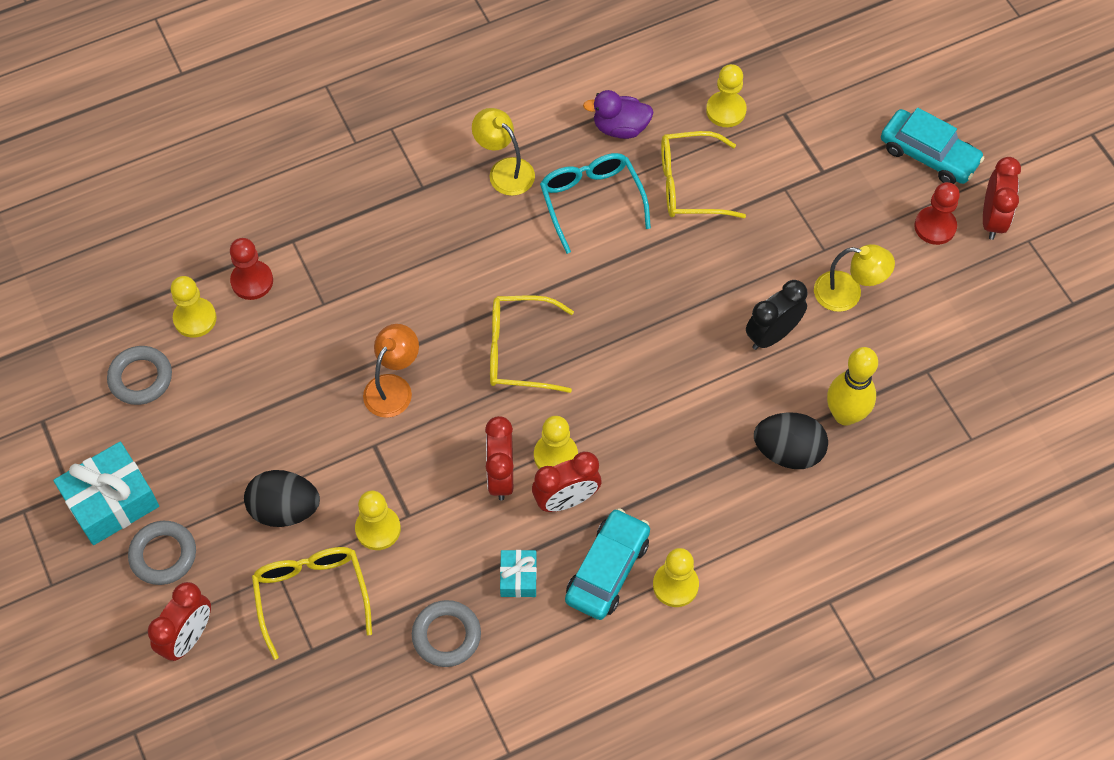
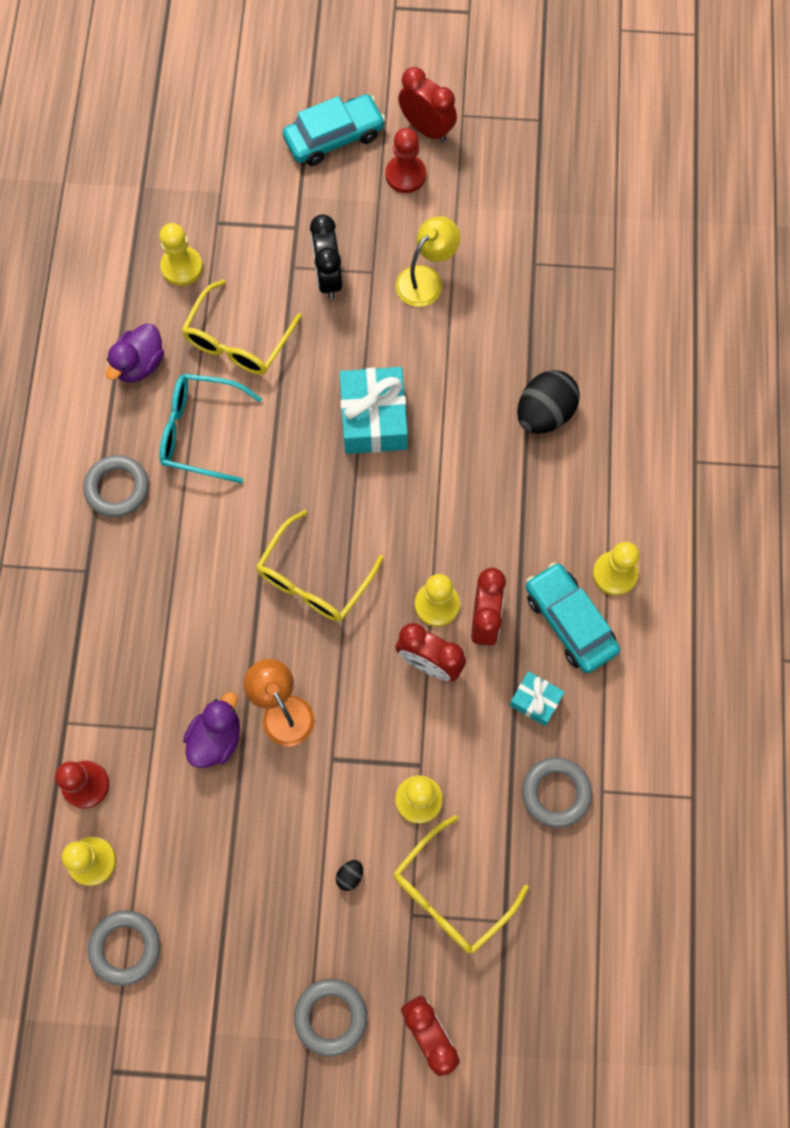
camera: 60 degrees left, 10 degrees up
(111, 501) = (244, 1041): turquoise gift -> turquoise gift (373, 418)
(285, 509) = (350, 876): black egg -> black egg, size x0.41
(311, 595) = (450, 894): yellow glasses -> yellow glasses turned 60 degrees counterclockwise
(342, 351) = (216, 738): none -> purple duck
(504, 170) = (117, 488): yellow lamp -> grey ring
(772, 335) = (428, 361): black clock -> black clock (328, 277)
(845, 415) = (537, 349): yellow bowling pin -> none

